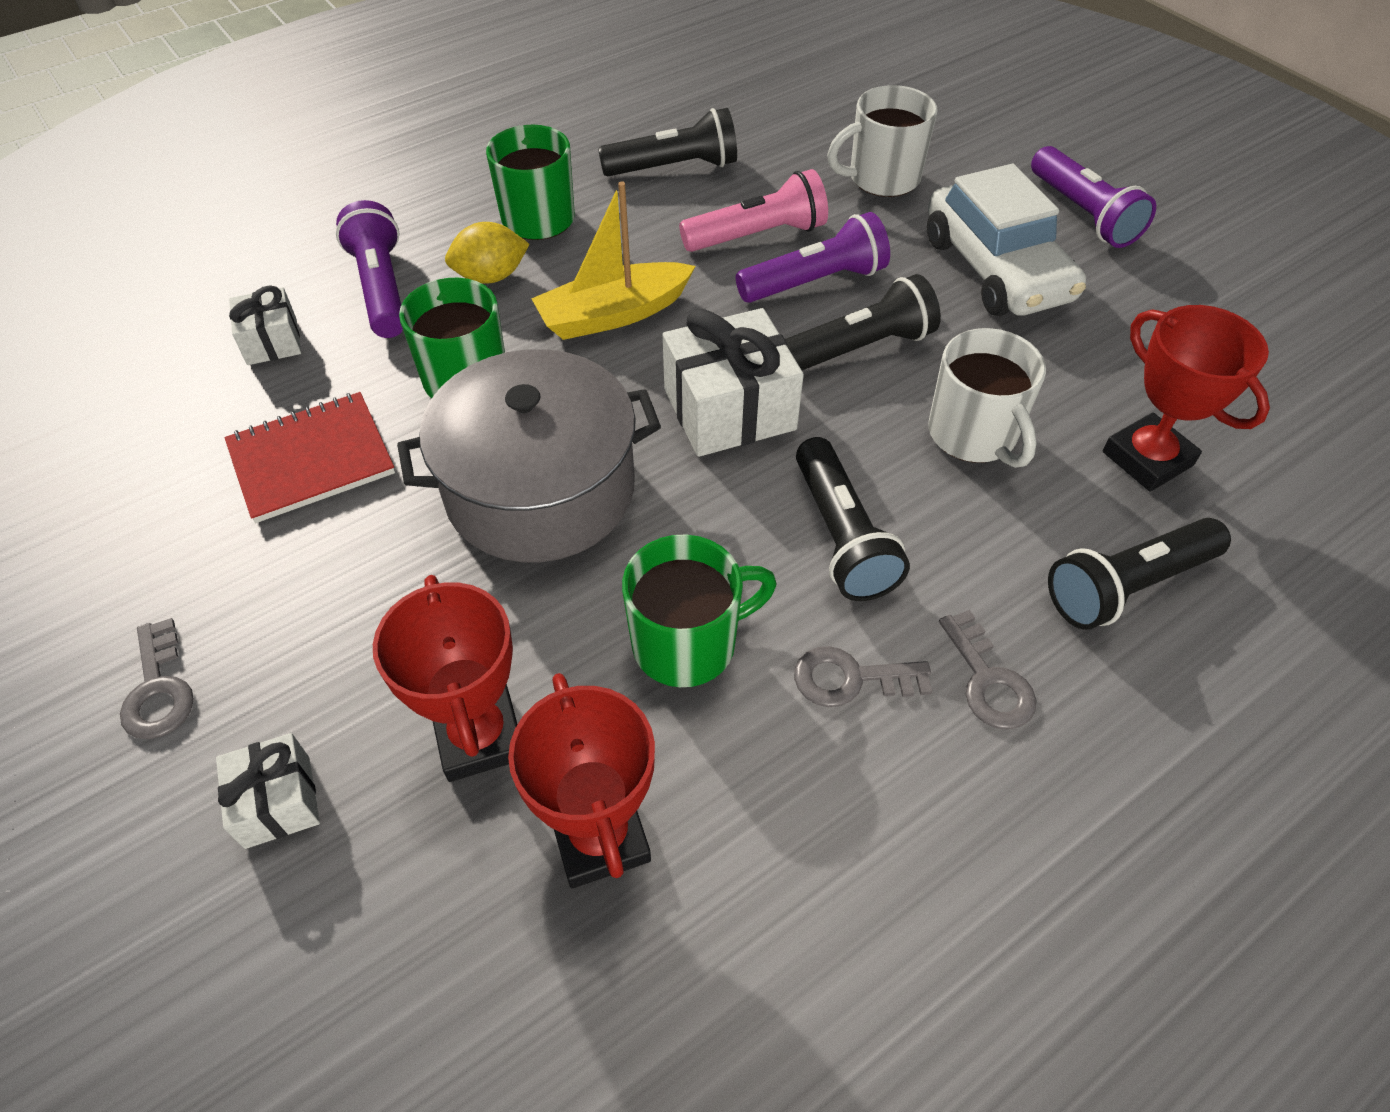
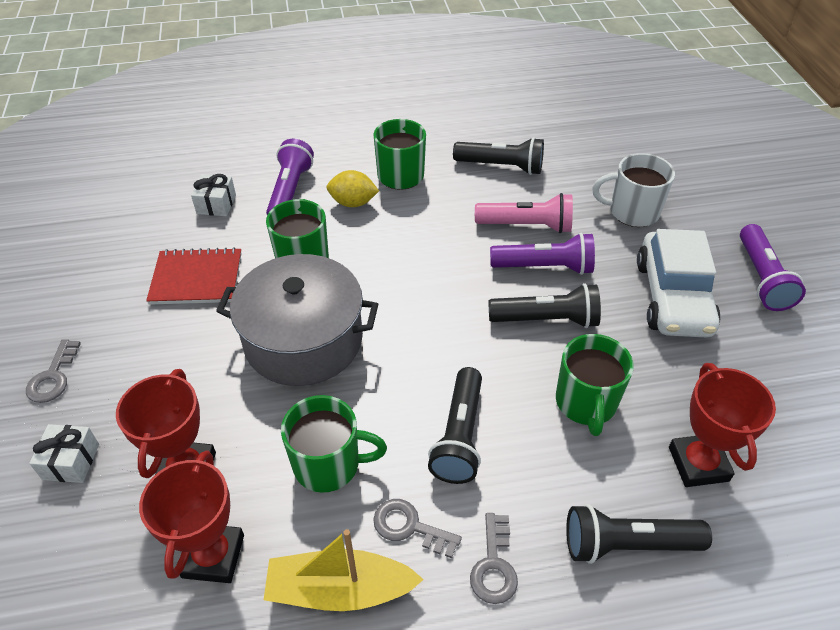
camera: 25 degrees right, 5 degrees down
(613, 314) = (408, 248): yellow boat -> yellow boat (339, 590)
(729, 409) = (441, 331): white gift -> none
(973, 435) = (586, 403): white mug -> green mug

